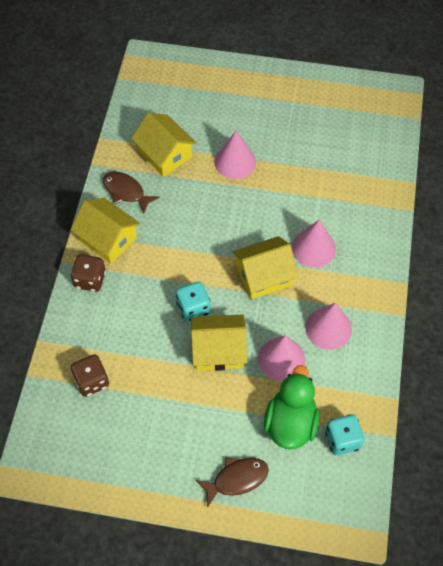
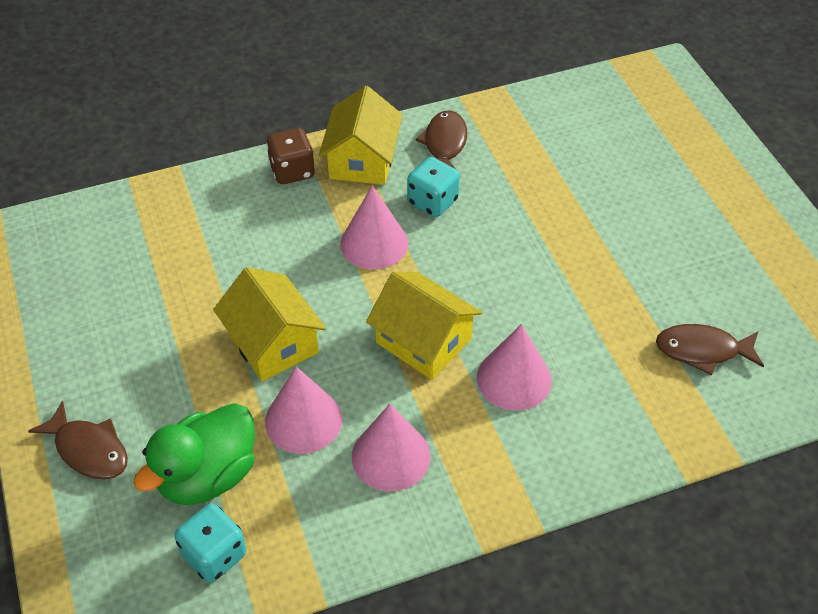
camera: 60 degrees right, 10 degrees down
(92, 381) = (152, 237): brown dice -> none
(165, 154) = (532, 154): yellow house -> none
(193, 308) = (320, 287): turquoise dice -> turquoise dice (432, 202)
(235, 162) = (583, 228): pink cone -> pink cone (374, 243)
(290, 422) = (208, 476): green duck -> green duck turned 150 degrees clockwise
(345, 159) = (702, 350): none -> brown fish

